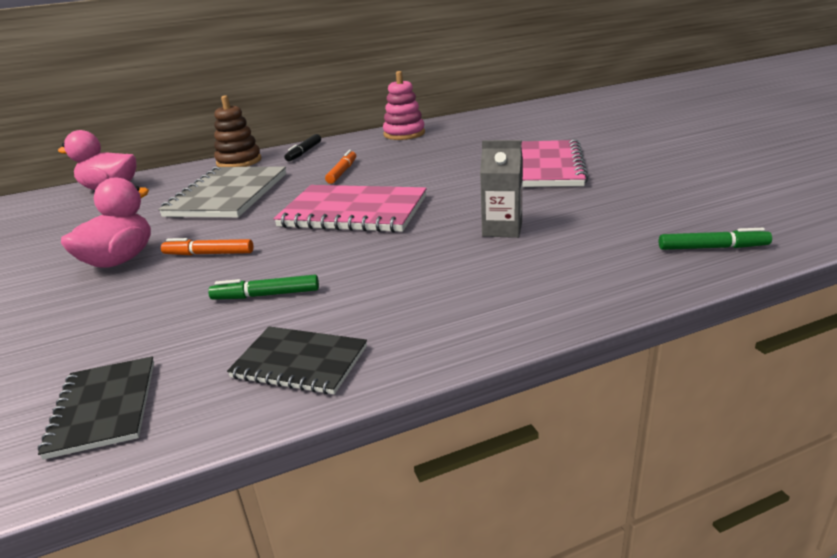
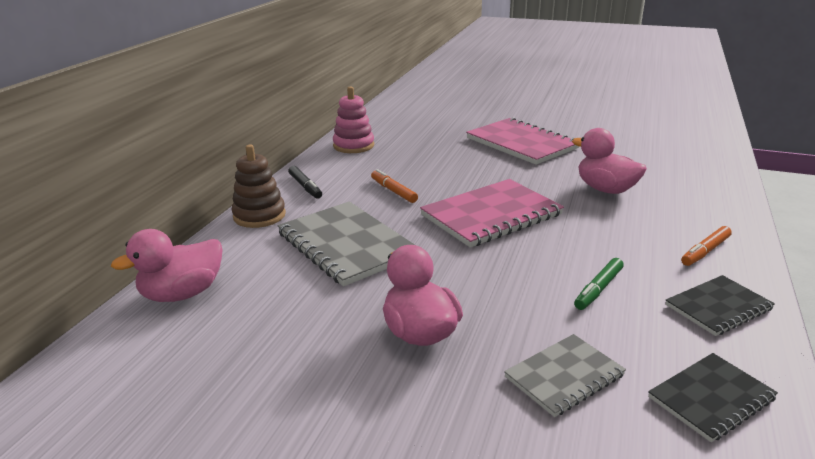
camera: 50 degrees left, 0 degrees up
(95, 329) = (564, 376): none -> grey notebook
(104, 407) = (711, 398): black notebook -> black notebook turned 60 degrees counterclockwise
(209, 254) = (478, 289): orange marker -> orange marker (705, 251)
(502, 229) = (605, 189): grey carton -> pink duck
(712, 248) = (708, 161): green marker -> none

